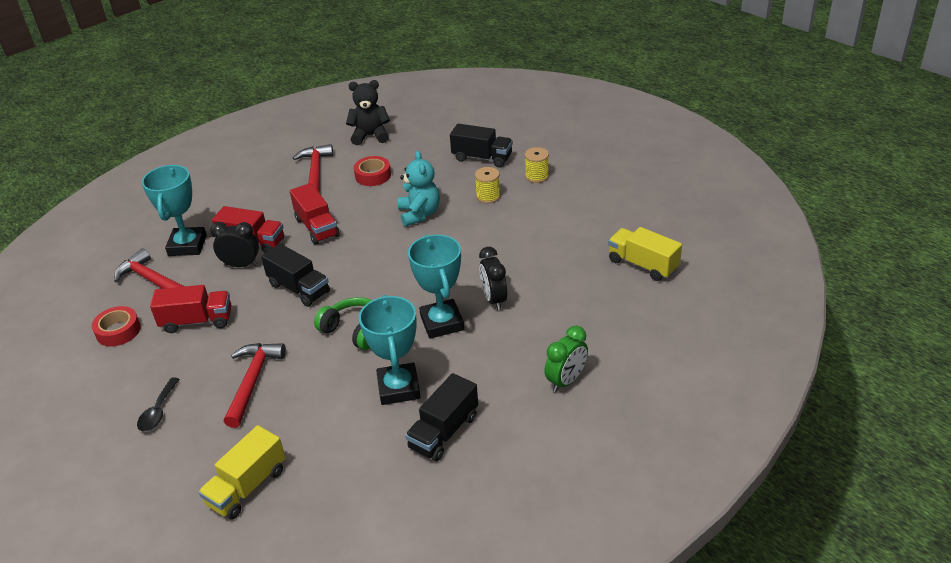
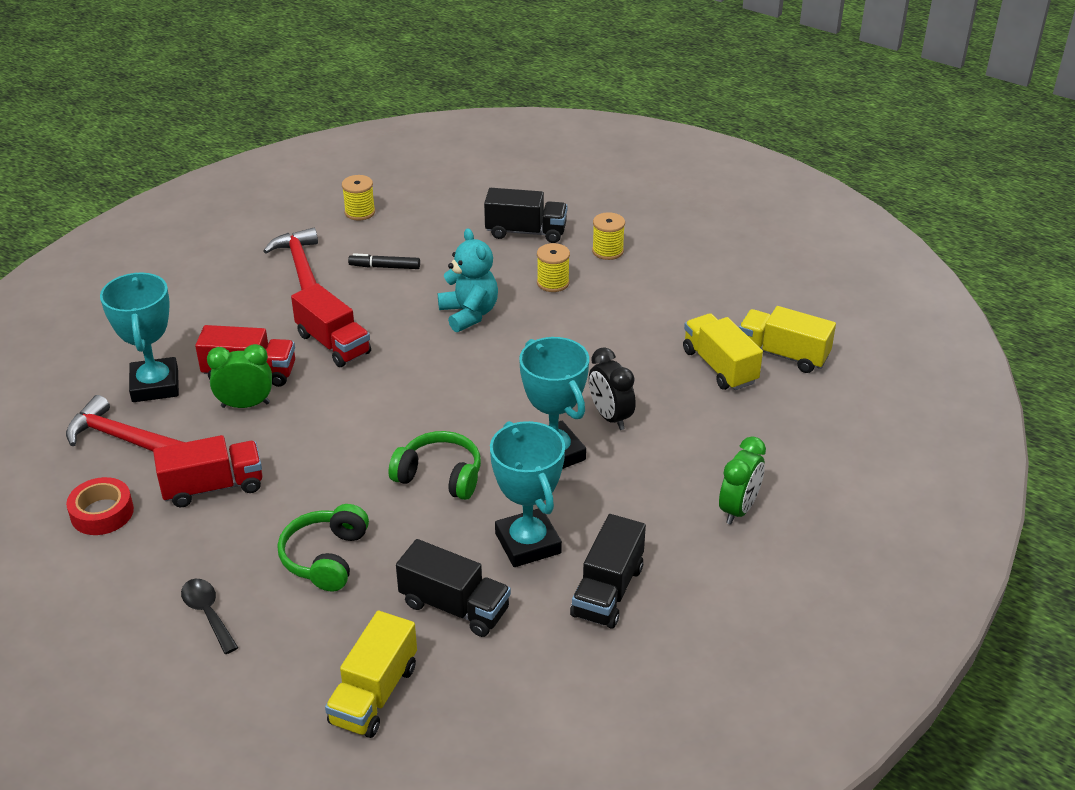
camera: 15 degrees left, 0 degrees up
(158, 411) = (208, 613): black spoon -> black spoon turned 150 degrees clockwise
(241, 265) = (245, 405): black clock -> green clock
(253, 381) = (326, 558): red hammer -> green headphones
(299, 289) = (341, 429): black truck -> black truck (454, 607)
(370, 136) = (360, 212): black teddy bear -> yellow spool
(373, 175) = (384, 267): red tape -> black marker
(590, 269) = (719, 366): none -> yellow truck

